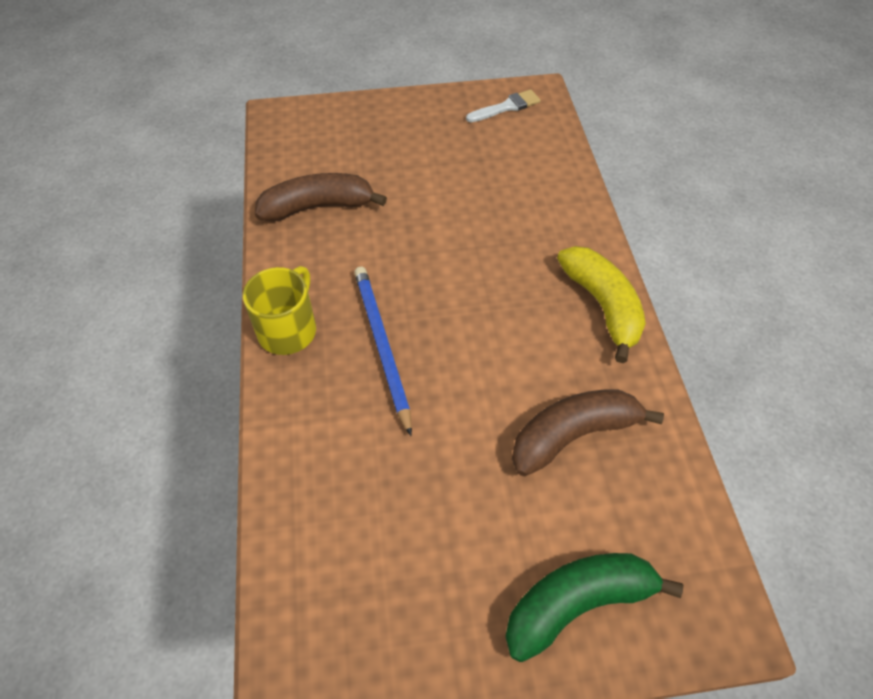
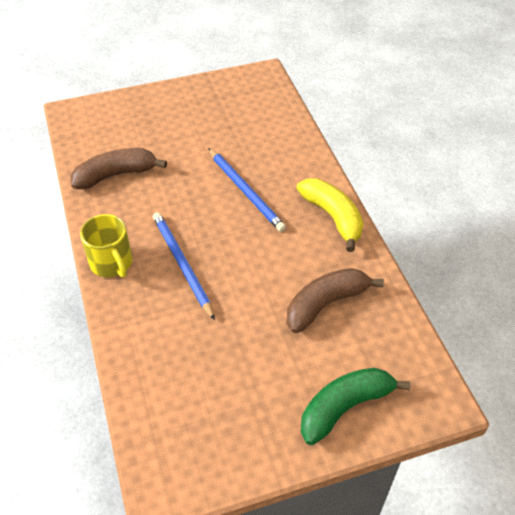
camera: 10 degrees left, 5 degrees down
(288, 330) = (112, 263): yellow mug -> yellow mug turned 135 degrees clockwise
(486, 252) = (245, 191): none -> blue pencil
(506, 107) = (242, 87): white brush -> none

